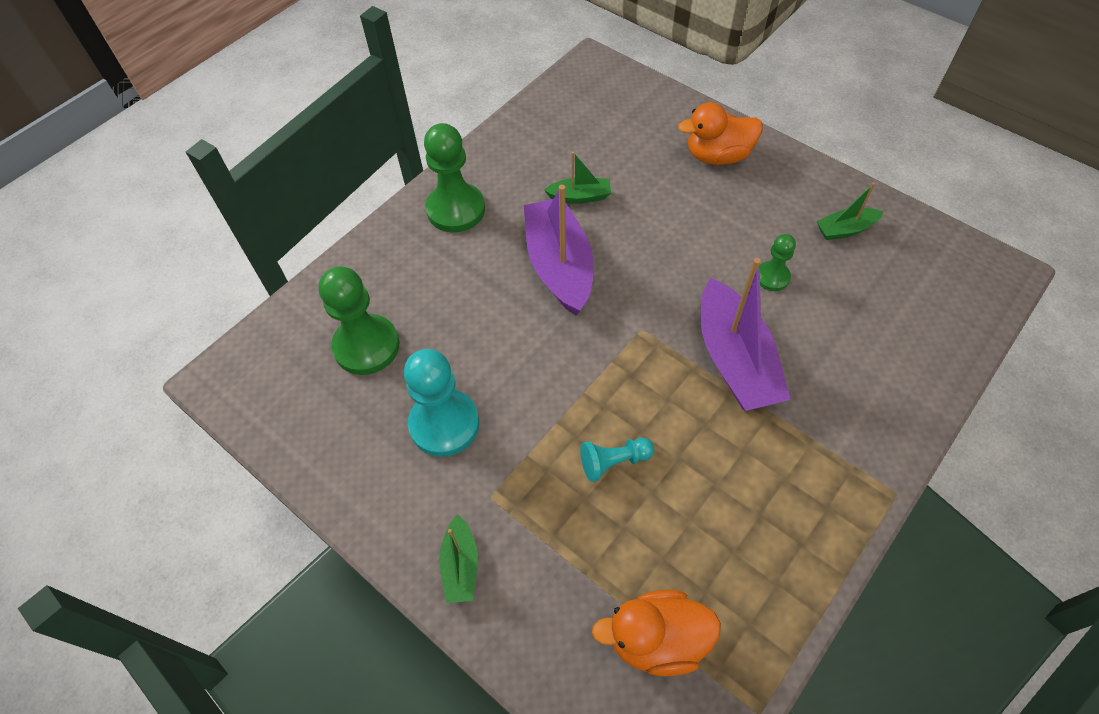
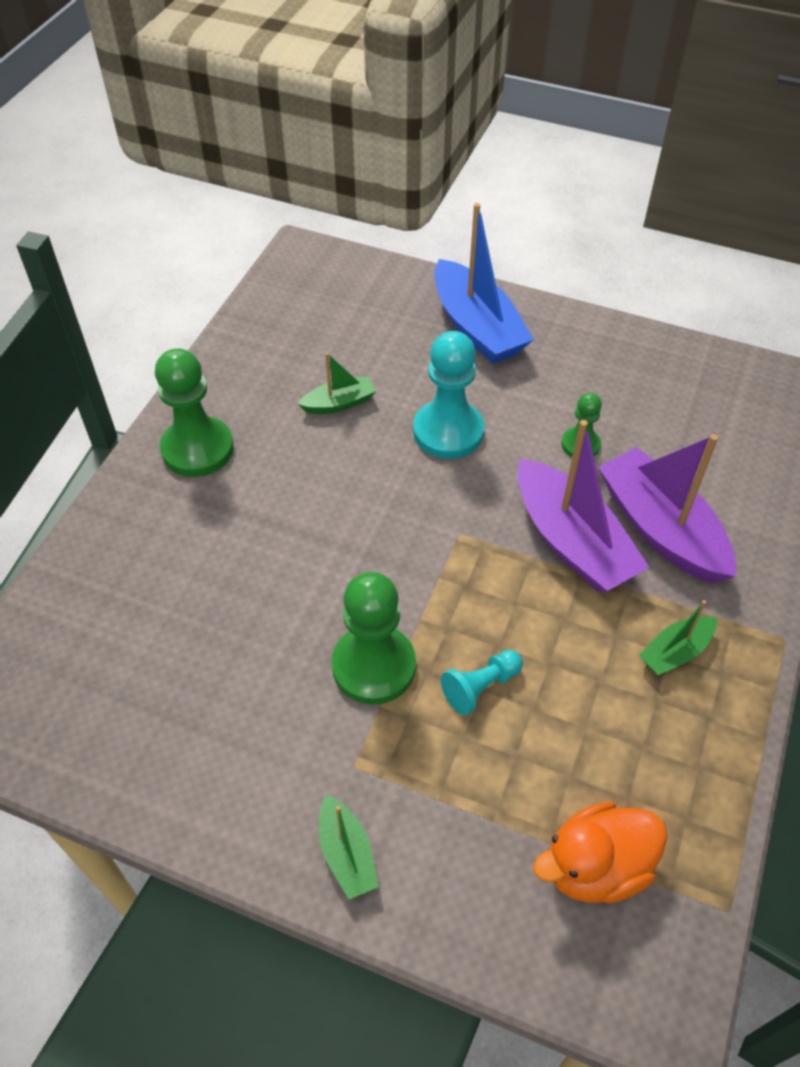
camera: 20 degrees left, 5 degrees down
(366, 346) = (143, 632): green pawn -> green pawn (374, 666)
(444, 424) = (270, 698): turquoise pawn -> turquoise pawn (448, 432)
(559, 265) = (342, 485): purple boat -> purple boat (661, 529)
(717, 156) = (477, 327): orange duck -> blue boat
(845, 229) = (637, 377): green boat -> green boat (675, 652)

